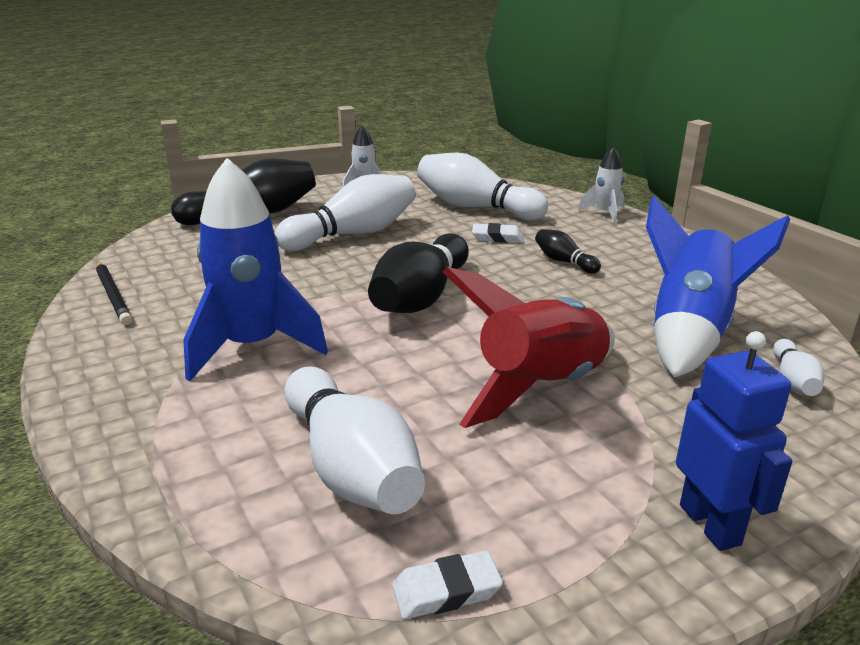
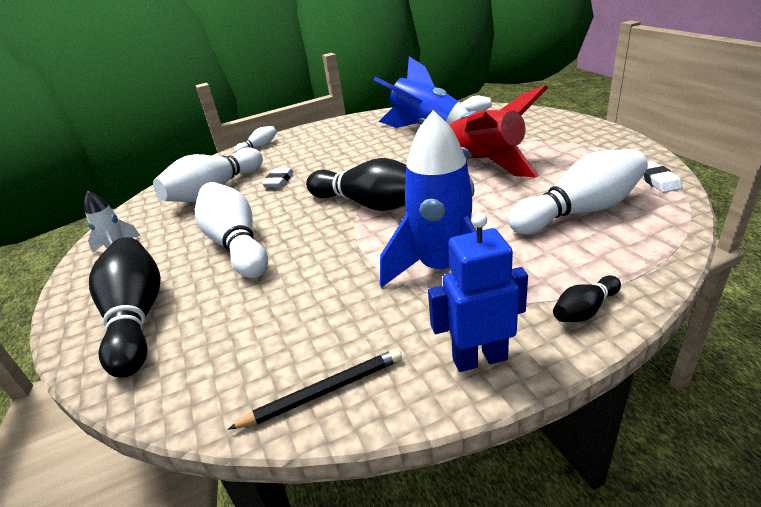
camera: 80 degrees left, 5 degrees up
(564, 261) = (329, 159): black bowling pin -> black bowling pin (584, 310)
(605, 214) = (259, 147): white rocket -> white bowling pin
(710, 524) = (580, 132): blue robot -> blue robot (479, 358)

